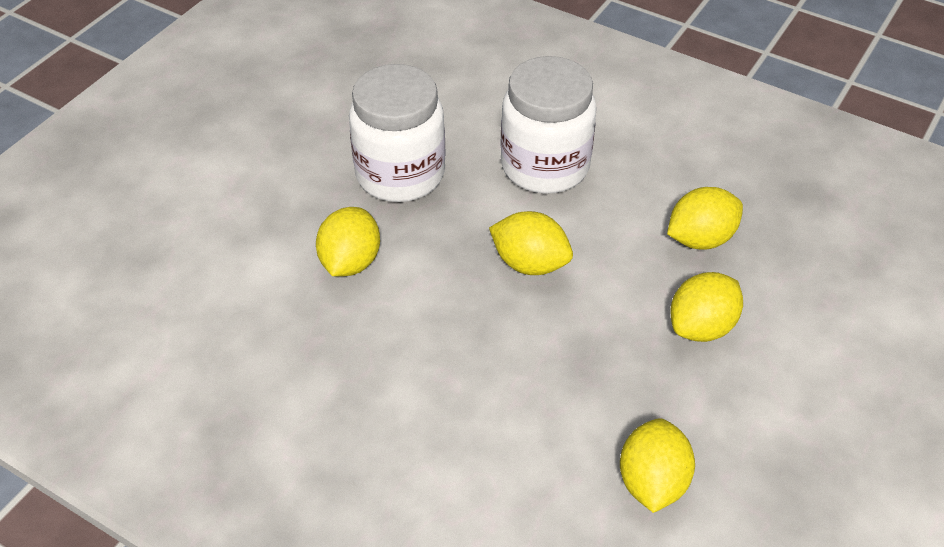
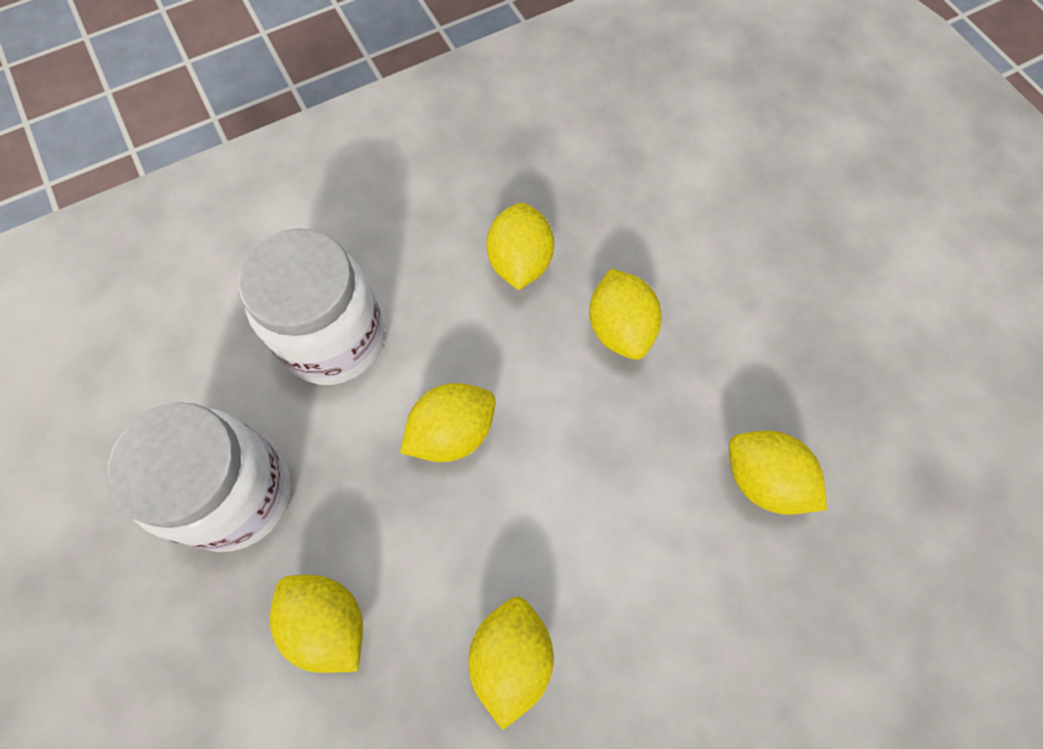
camera: 60 degrees left, 20 degrees up
(394, 373) = (511, 657): none -> yellow lemon

